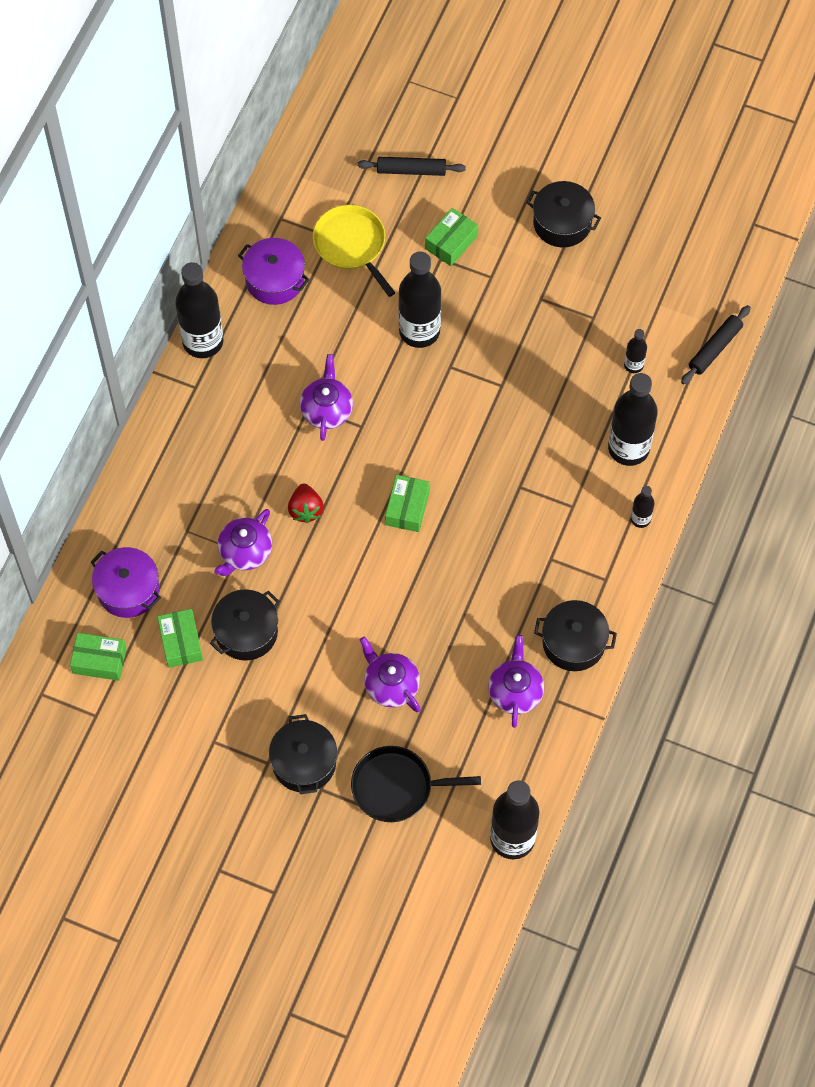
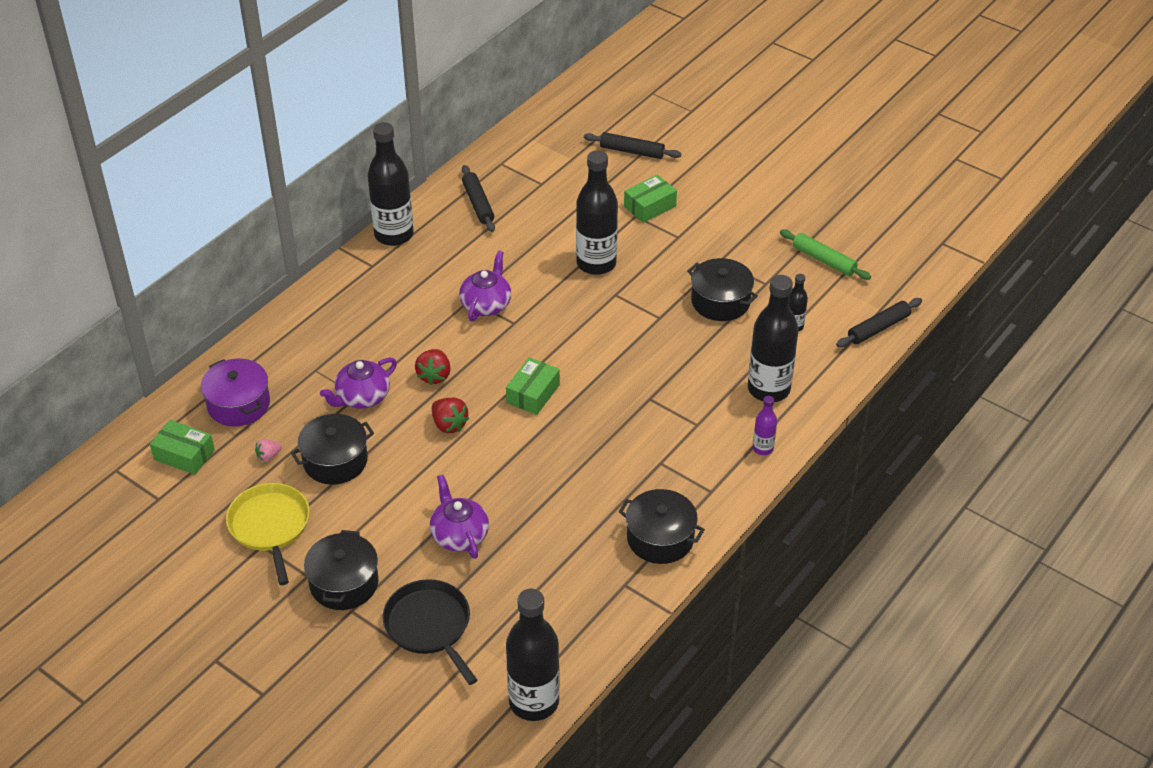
camera: 15 degrees right, 20 degrees down
(181, 642) = (268, 456): green box -> pink strawberry
(275, 280) = (478, 204): purple pot -> black rolling pin
(339, 564) = (449, 425): none -> red strawberry
(351, 245) = (557, 192): yellow pan -> yellow pan (270, 526)
(396, 787) = (429, 626): black pan -> black pan turned 45 degrees clockwise
(515, 691) = (585, 568): purple teapot -> none
(562, 223) = (758, 211): black pot -> black pot (720, 301)
(640, 519) = (763, 448): black bottle -> purple bottle
(642, 274) = (823, 260): none -> green rolling pin

